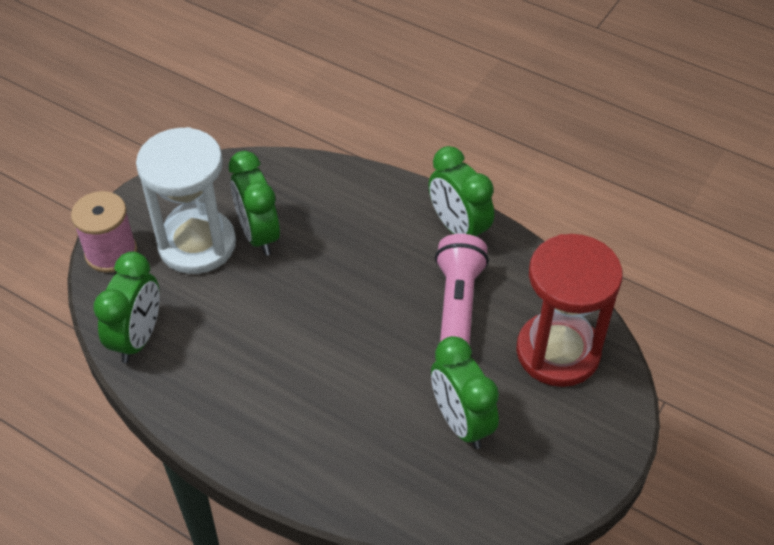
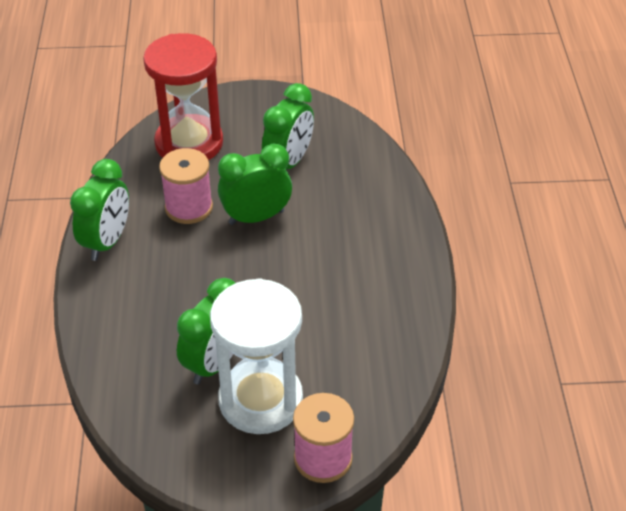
camera: 125 degrees left, 5 degrees down
(138, 338) = (387, 374): green clock -> green clock (256, 217)
(458, 305) = (189, 207): pink flashlight -> pink spool

